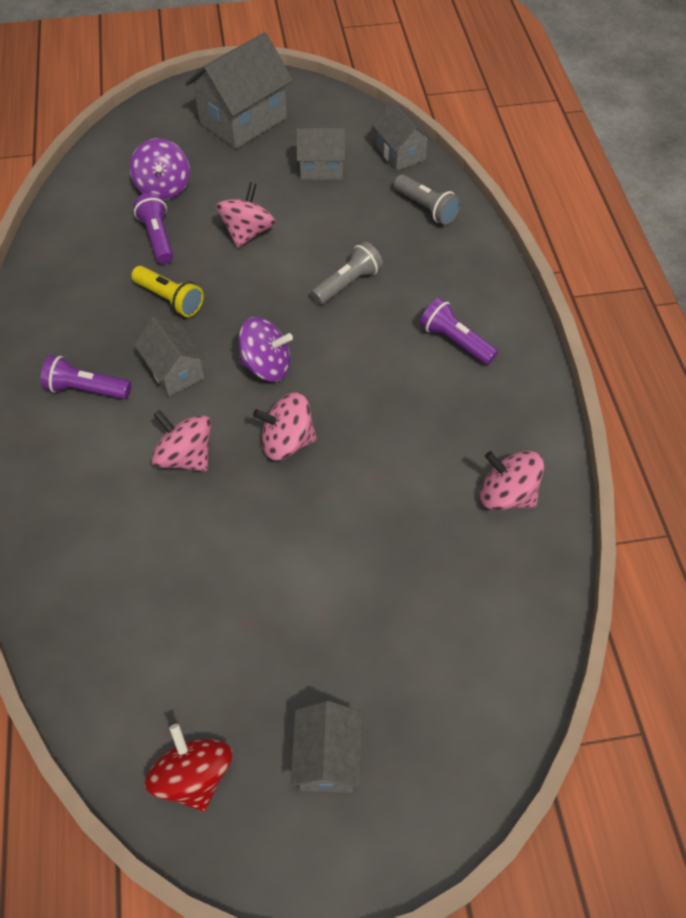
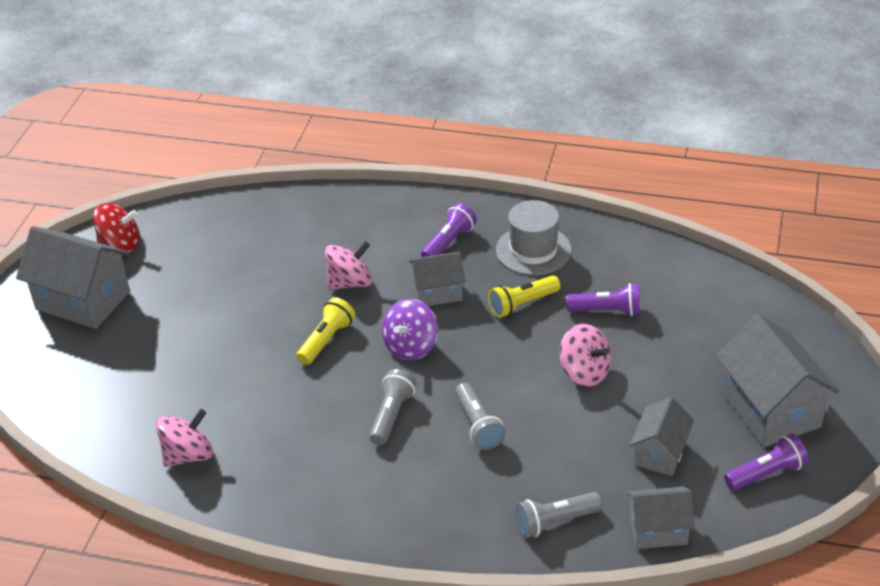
camera: 115 degrees right, 15 degrees down
(80, 314) = (533, 250): none -> grey hat
(163, 187) = (679, 327): purple spinning top -> none
(287, 442) = (326, 340): pink spinning top -> yellow flashlight
(327, 758) = (83, 300): grey house -> grey house, size x1.71
(367, 348) = (392, 415): none -> grey flashlight
(455, 341) = (362, 480): purple flashlight -> purple flashlight (766, 473)

